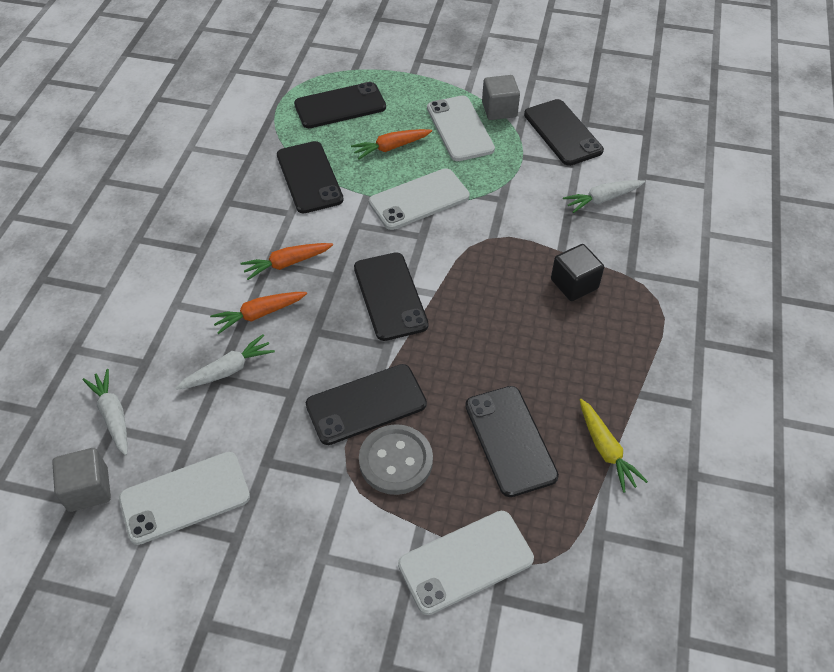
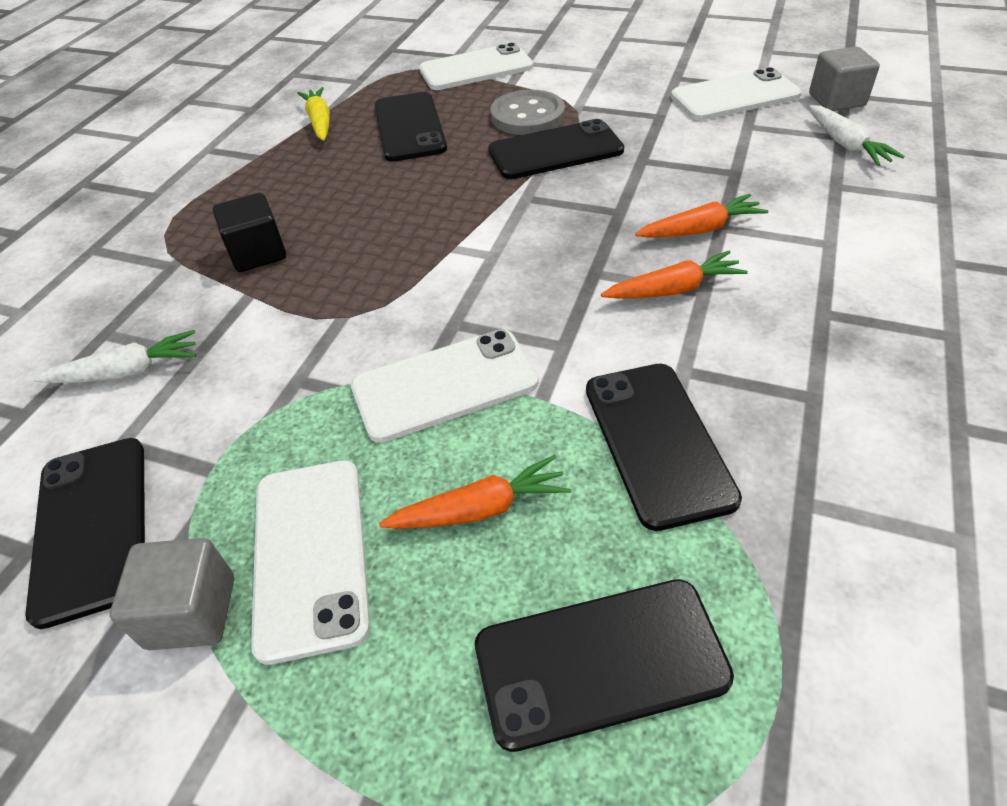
camera: 170 degrees left, 5 degrees down
(228, 370) = (724, 178): white carrot -> none
(390, 296) = (516, 245): black phone -> none

